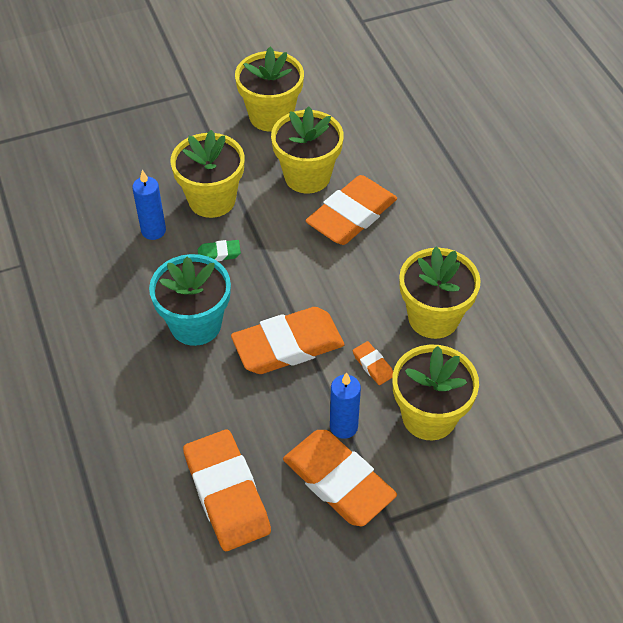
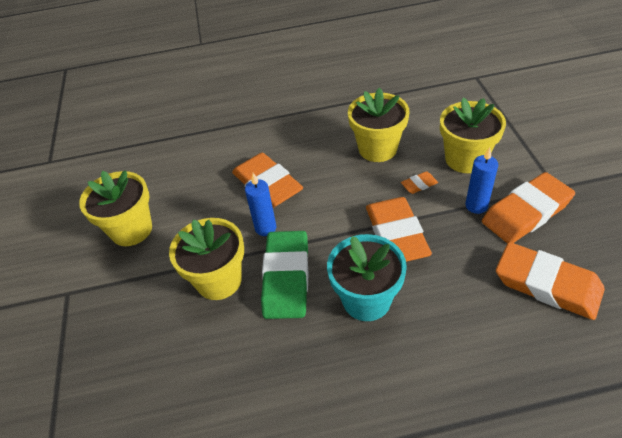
camera: 75 degrees left, 5 degrees down
(153, 231) = (244, 332): blue candle -> blue candle (265, 228)
(219, 253) = (286, 278): green eraser -> green eraser, size x2.34
(227, 493) = (547, 284): orange eraser -> orange eraser turned 45 degrees clockwise
(307, 176) = (215, 209): yellow flower pot -> none

